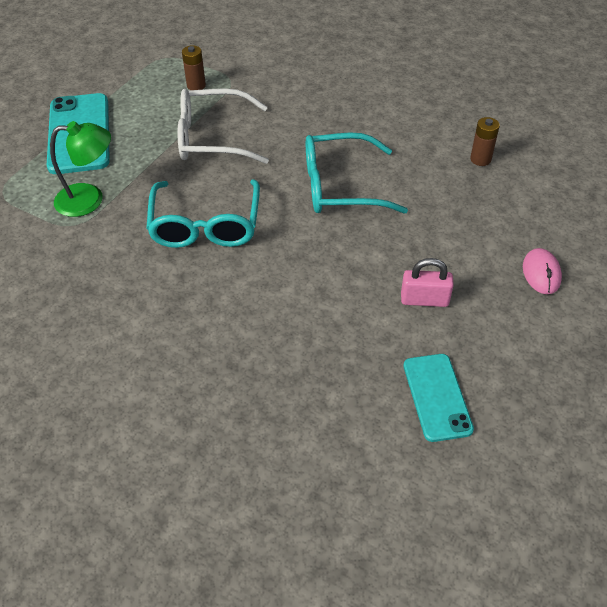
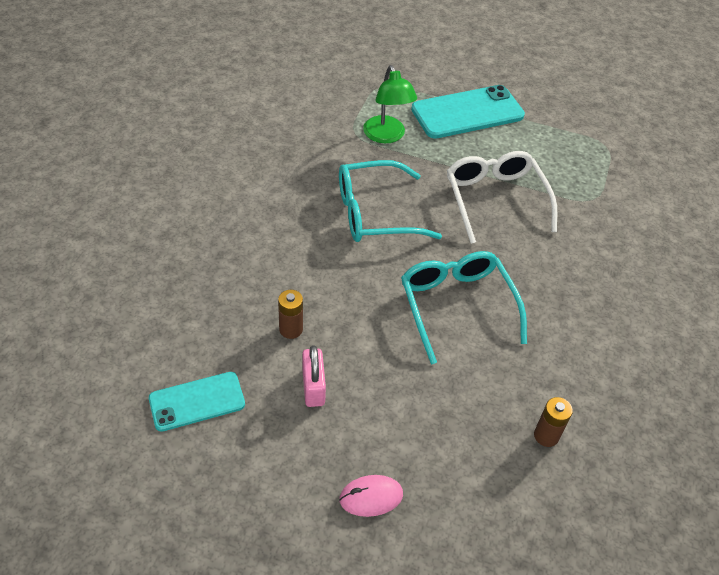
camera: 75 degrees right, 0 degrees up
(196, 86) = (570, 175): brown battery -> brown battery (291, 329)

